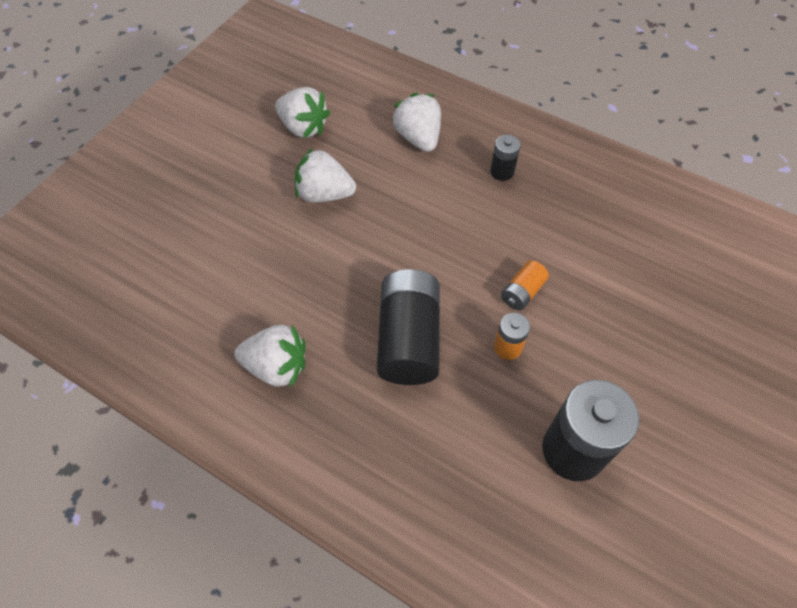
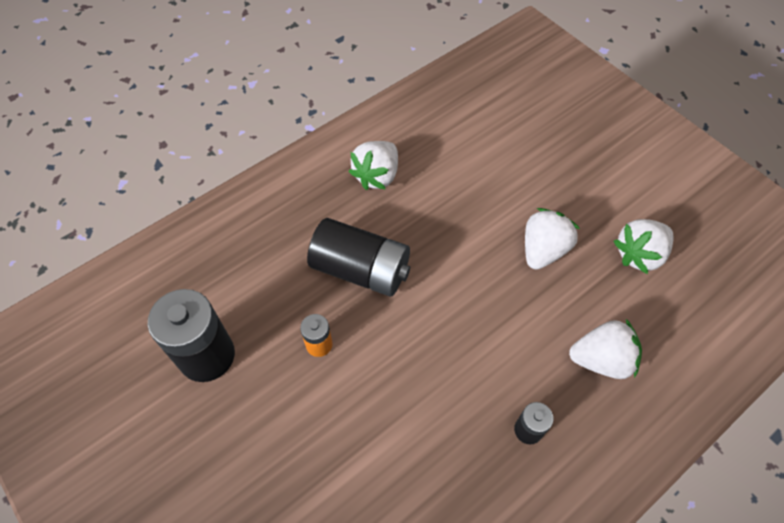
camera: 110 degrees right, 0 degrees up
(522, 292) = (368, 382): orange battery -> none

